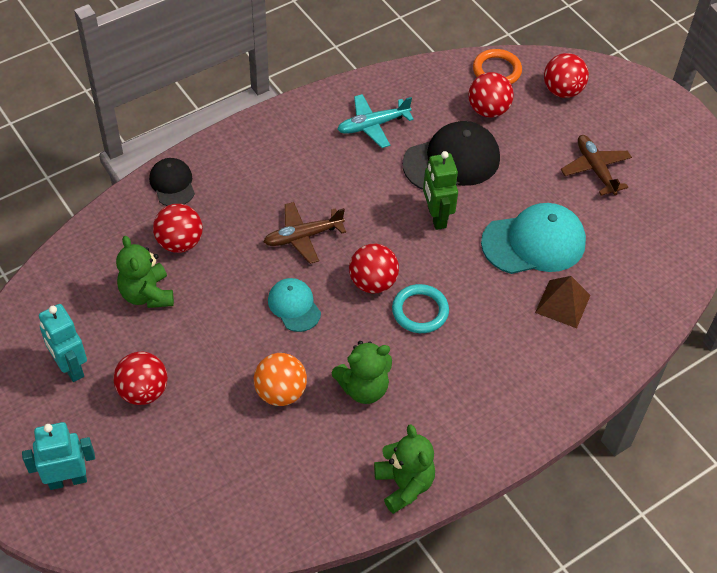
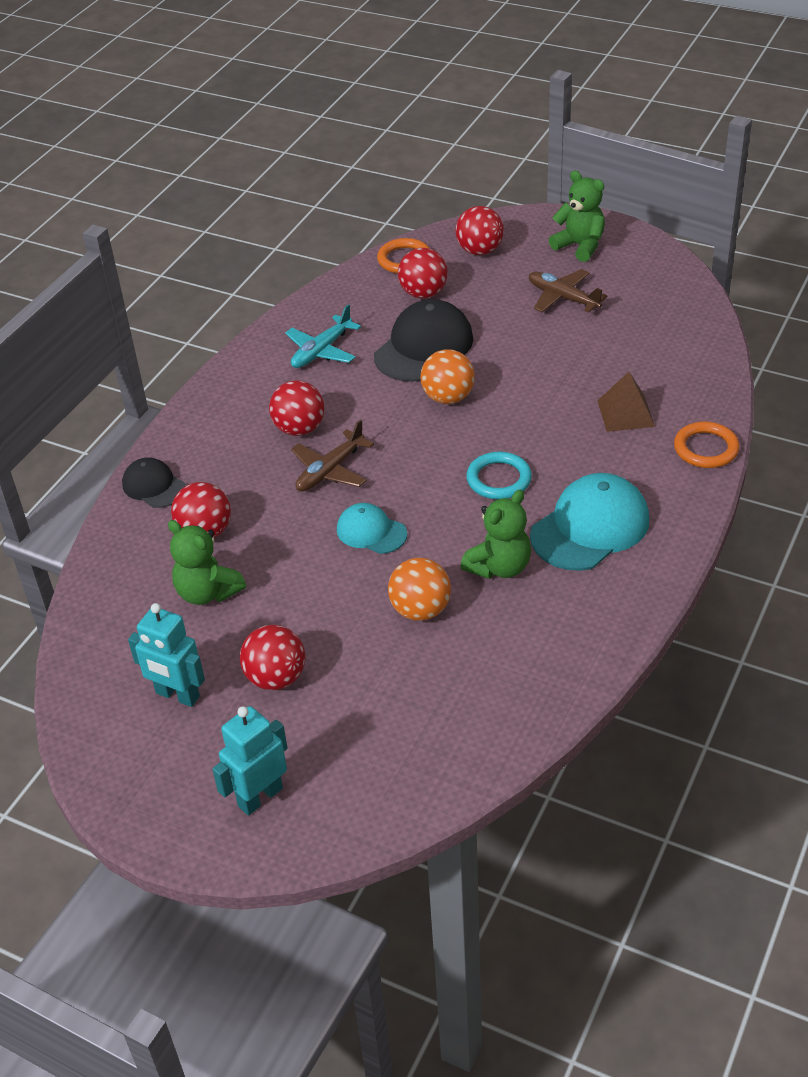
camera: 25 degrees left, 10 degrees down
(373, 282) = (433, 477): red ball -> red ball (299, 429)
(404, 485) = (608, 627): green teddy bear -> green teddy bear (580, 246)
(436, 217) = (448, 397): green robot -> orange ball
(534, 242) = (557, 378): turquoise cap -> turquoise cap (590, 527)
(601, 370) = (706, 448): none -> orange ring

